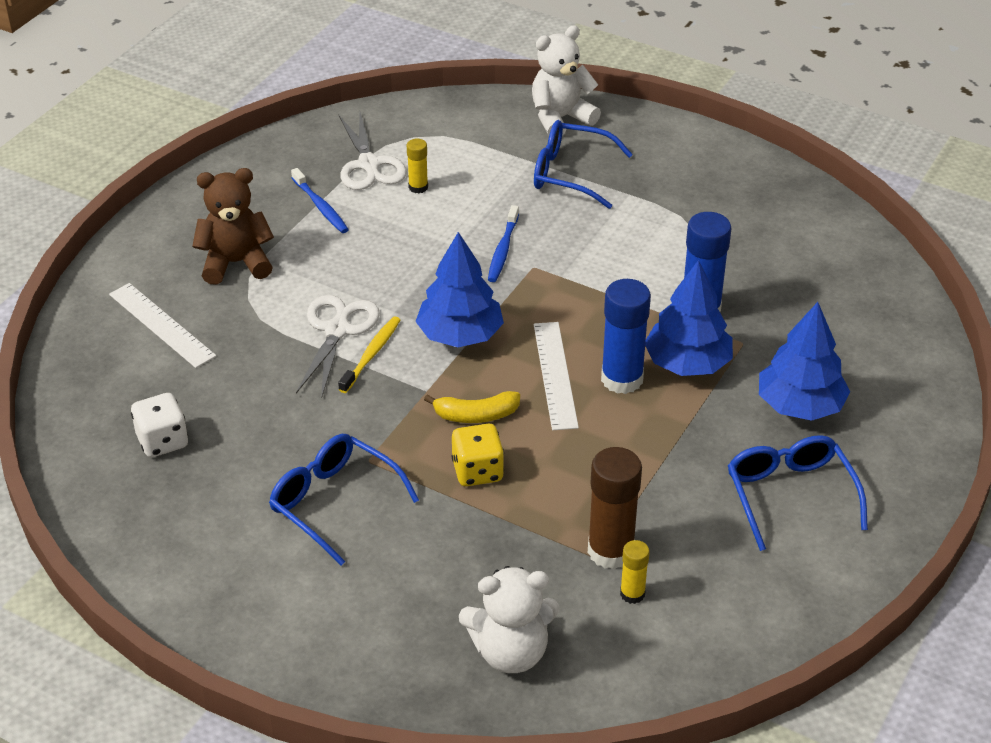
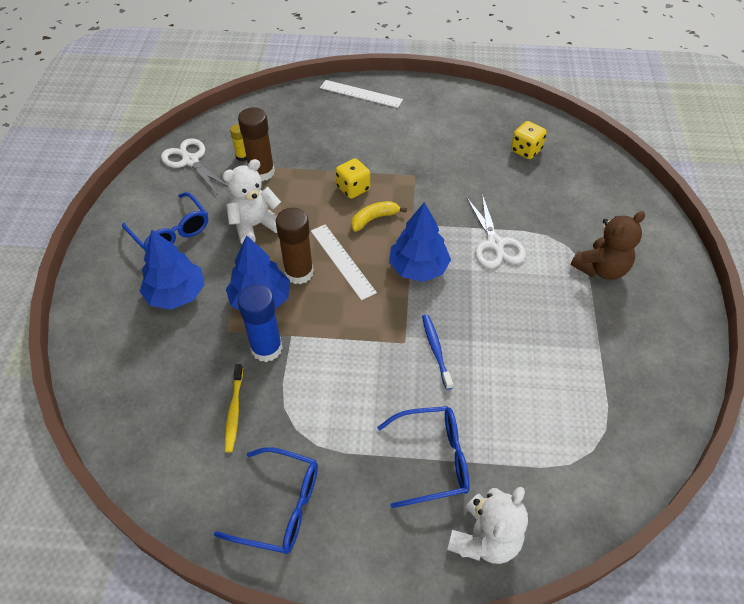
camera: 155 degrees right, 10 degrees up
(161, 325) = (597, 210): white ruler -> white ruler (361, 94)
(162, 441) = (526, 150): white dice -> yellow dice
(320, 206) = (594, 339): blue toothbrush -> none
(334, 502) = (415, 150): blue glasses -> blue glasses (281, 507)
(369, 164) = (598, 399): white scissors -> white scissors (190, 161)
(371, 355) = (461, 235): yellow toothbrush -> yellow toothbrush (234, 411)
(418, 187) = (542, 390): yellow glue stick -> none
(510, 652) = (289, 117): white teddy bear -> white teddy bear (255, 226)
(622, 379) = (299, 273): blue glue stick -> brown glue stick

